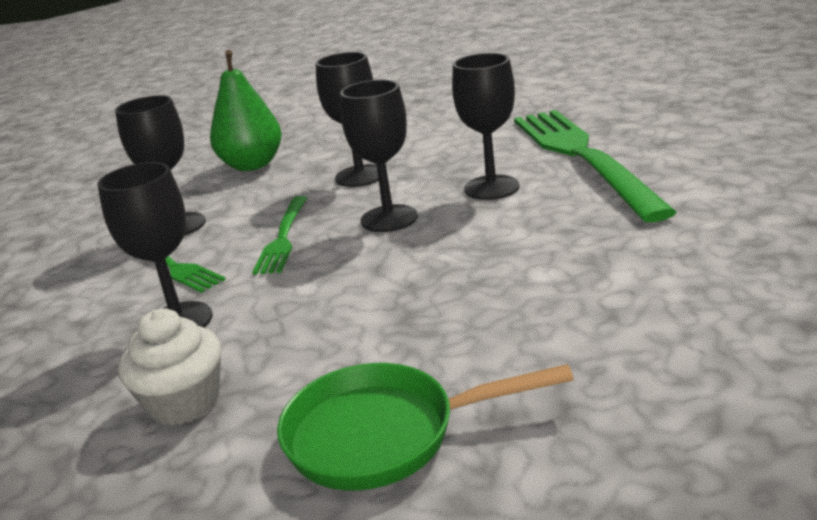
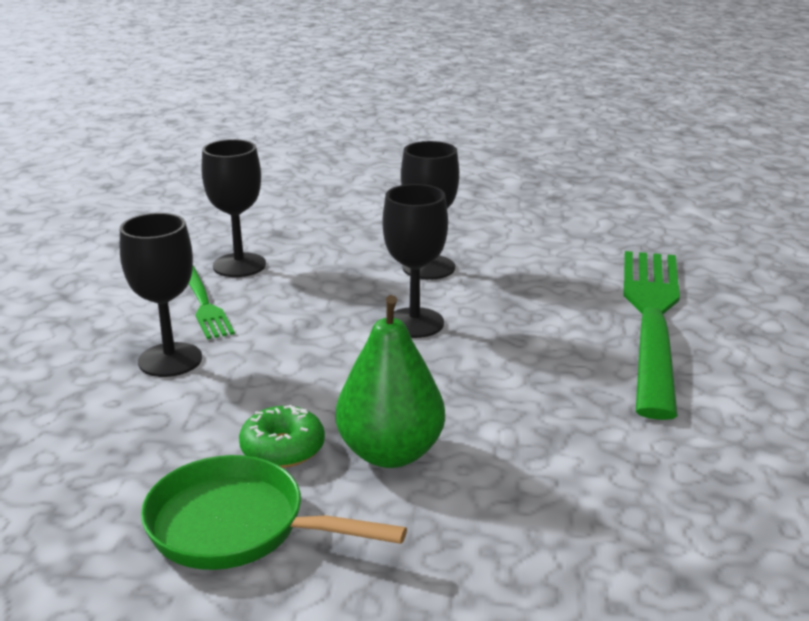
camera: 20 degrees right, 0 degrees up
(184, 403) = (120, 435): white cupcake -> none
(252, 165) = (347, 222): green pear -> green pear (390, 453)
(283, 237) = (312, 309): green fork -> none
(364, 354) = (282, 448): none -> green donut
(491, 188) = (534, 323): black goblet -> none

